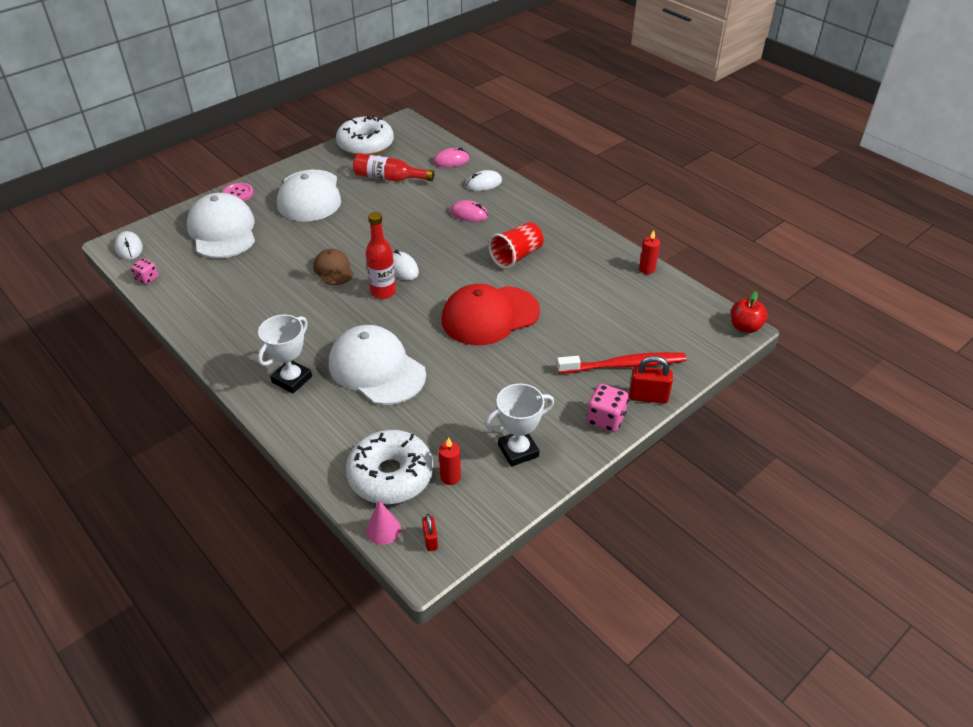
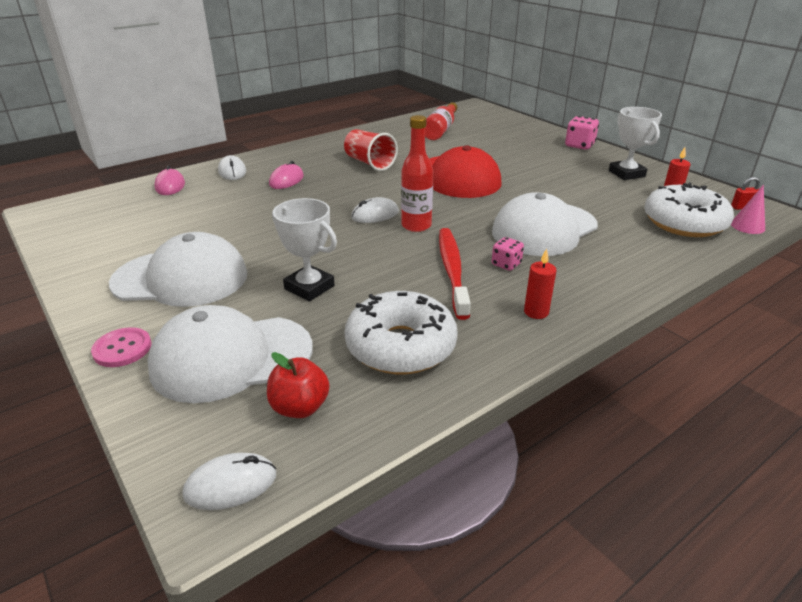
camera: 85 degrees left, 10 degrees down
(147, 278) = (345, 440): pink dice -> pink dice (506, 264)
(292, 379) = (573, 278): white trophy -> white trophy (309, 287)
(333, 269) = (366, 256): brown cap -> none
(365, 145) = (76, 237): white donut -> white donut (401, 346)
(389, 178) = (179, 221): red bottle -> red bottle (440, 130)
(623, 365) = (518, 136): red toothbrush -> red toothbrush (452, 271)
(647, 269) = (401, 122): red candle -> red candle (536, 312)
(648, 397) = (551, 132): red padlock -> none
(745, 327) = (472, 103): red apple -> red apple (300, 407)

